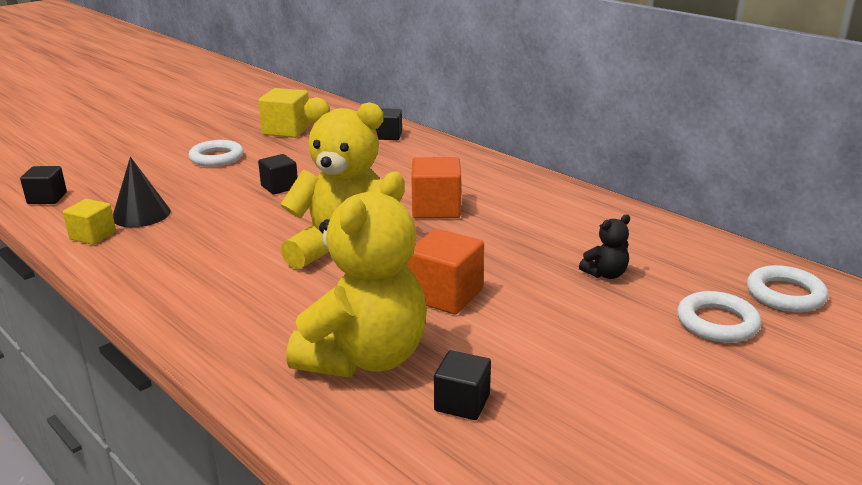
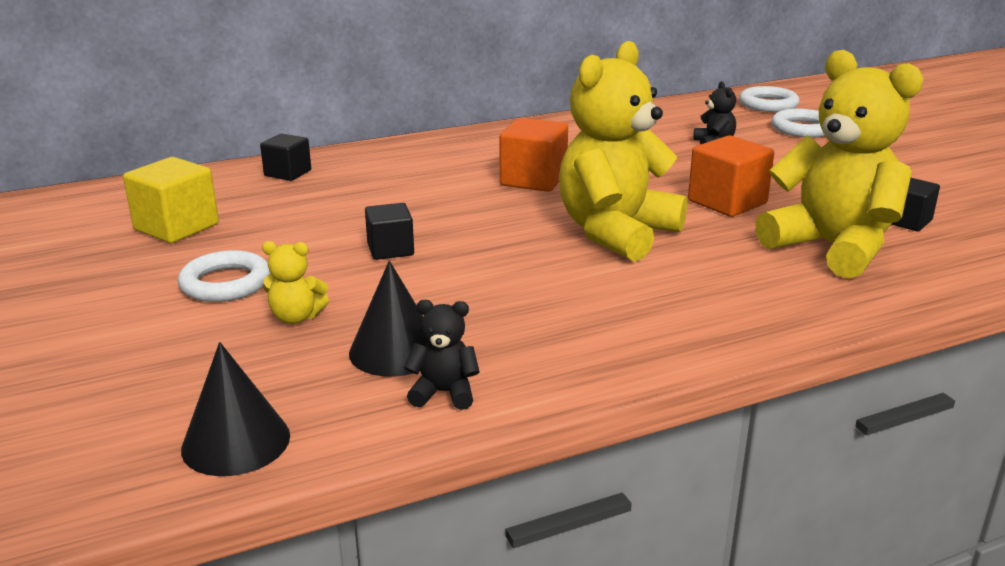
camera: 70 degrees left, 0 degrees up
(47, 198) = (236, 442): black cube -> black cone
(93, 236) = (444, 393): yellow cube -> black teddy bear
(178, 182) = (296, 317): none -> yellow teddy bear

